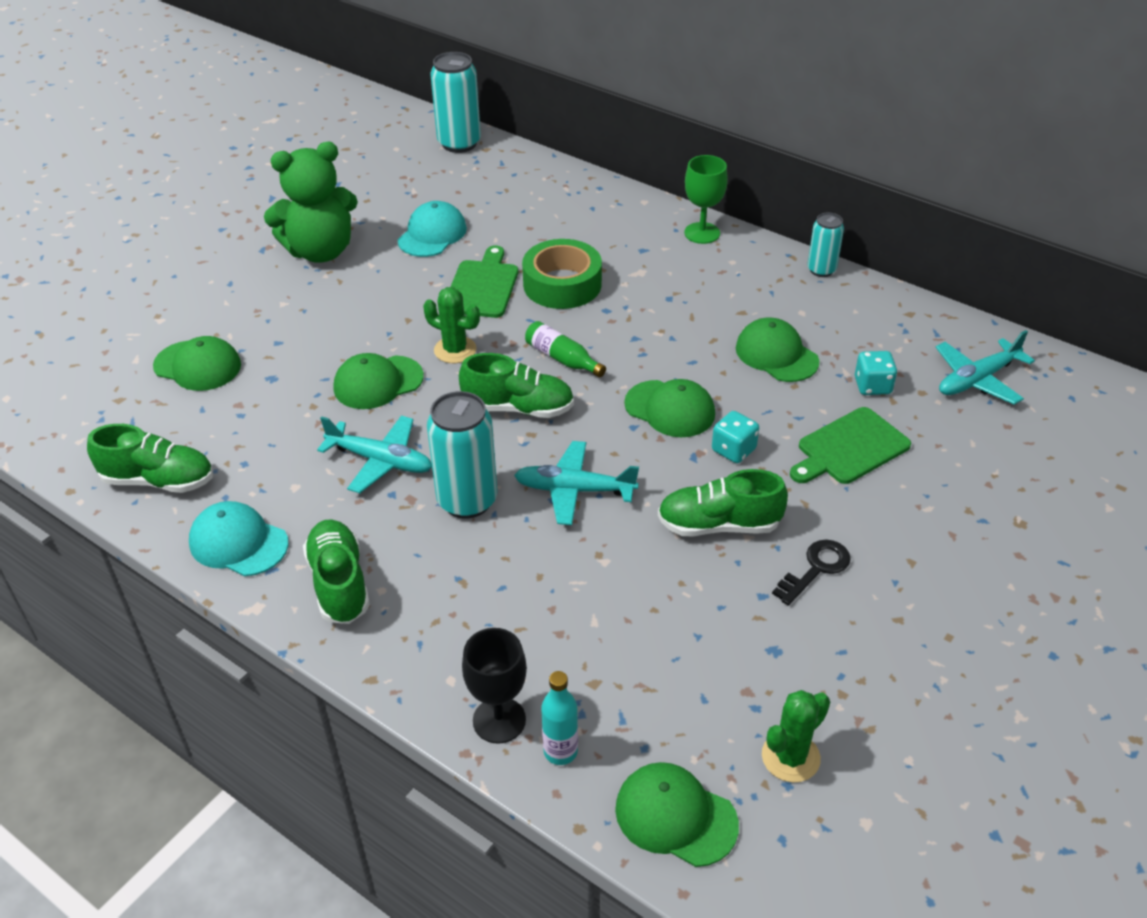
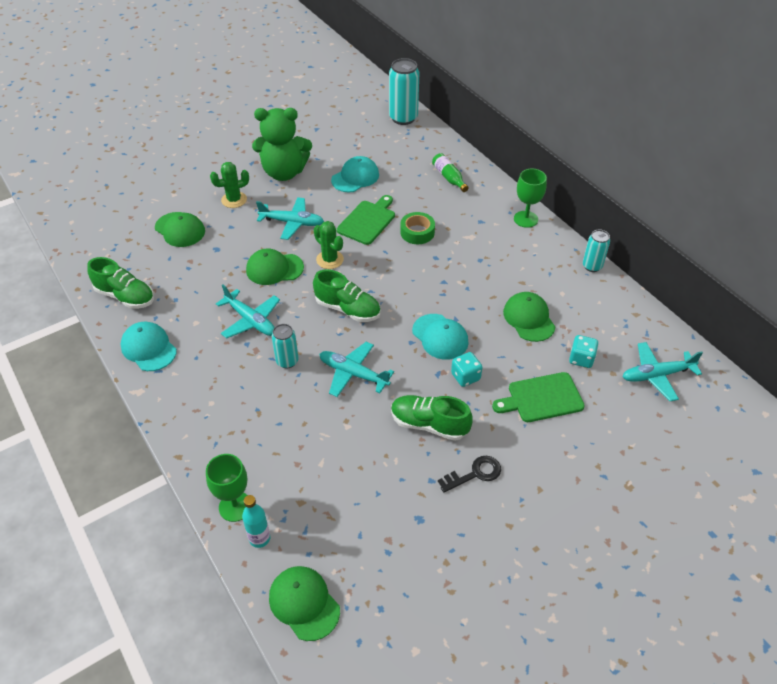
camera: 20 degrees right, 5 degrees up
(339, 583) = (190, 391): green shoe -> none
(370, 315) = (292, 223): none -> turquoise plane
(467, 500) = (287, 361): turquoise can -> turquoise can, size x0.59
(499, 720) = (235, 506): black goblet -> green goblet
(562, 284) = (417, 232): green tape -> green tape, size x0.66
(562, 359) = (391, 283): green bottle -> green bottle (449, 177)
(670, 409) = (440, 337): green cap -> turquoise cap
(790, 757) = (392, 591): green cactus -> green cactus (234, 200)

